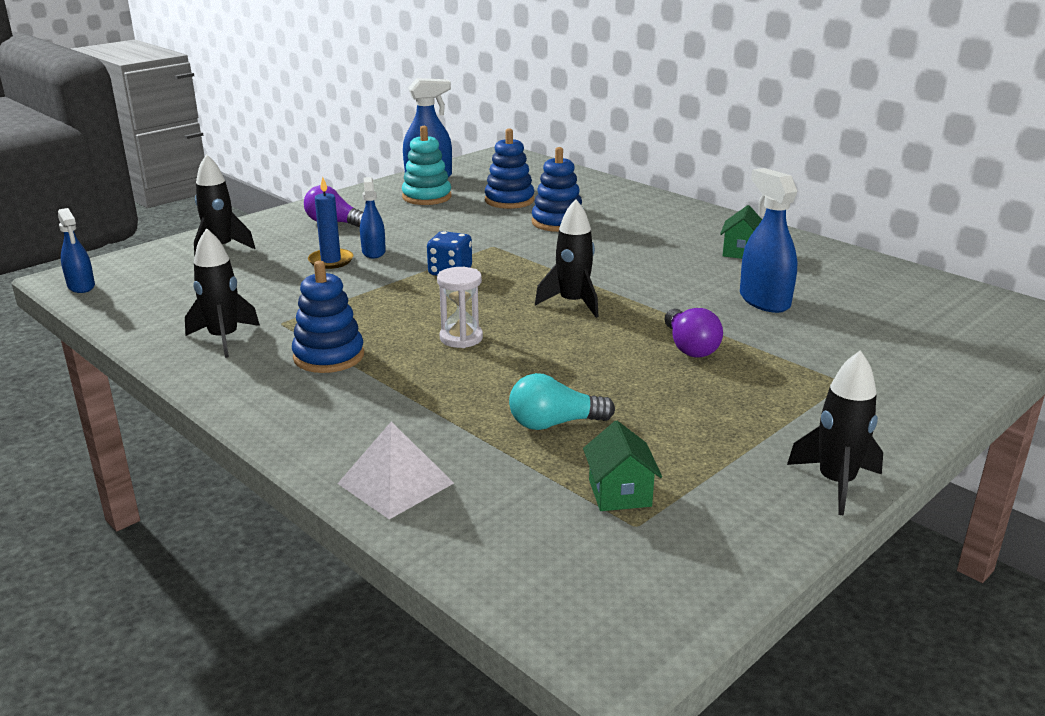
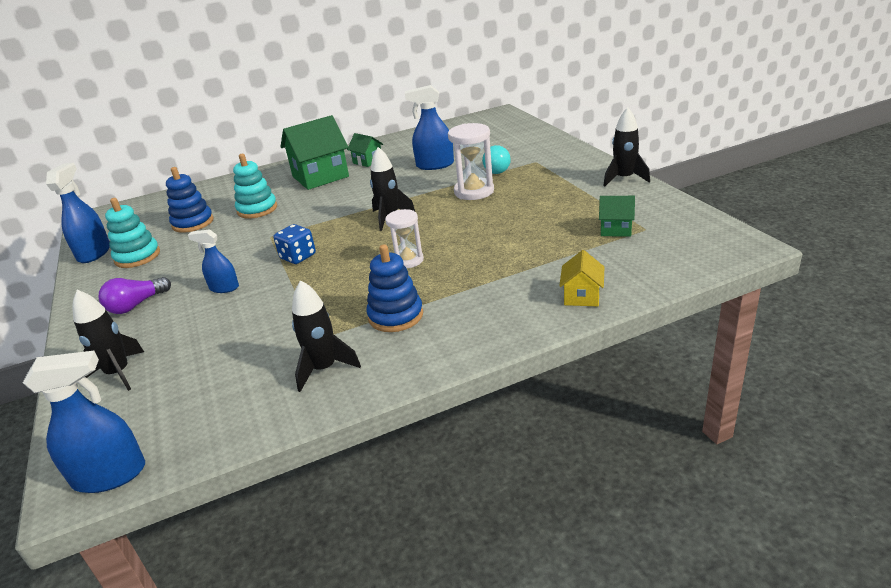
camera: 65 degrees left, 5 degrees up
(81, 286) = (110, 475): blue spray bottle -> blue spray bottle, size x1.59
(331, 261) = (219, 309): blue candle -> none
(395, 483) = (582, 296): white pyramid -> yellow house
(554, 423) = (537, 239): turquoise light bulb -> turquoise light bulb (498, 169)
(557, 222) = (257, 209): blue stacking toy -> turquoise stacking toy
(670, 234) = (320, 176): none -> green house
(689, 347) = (474, 191): purple light bulb -> white hourglass

